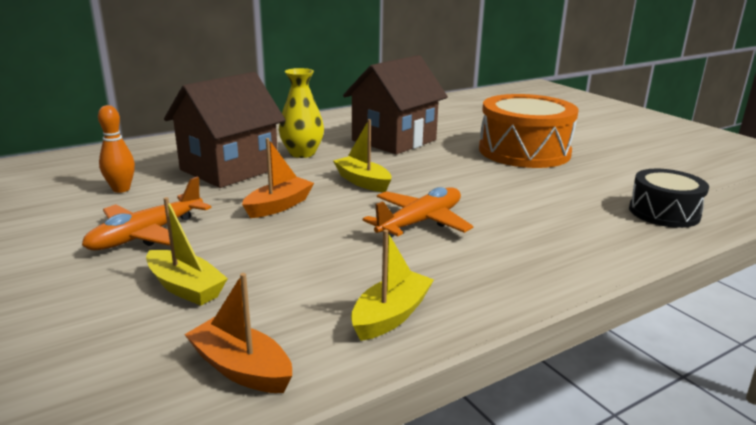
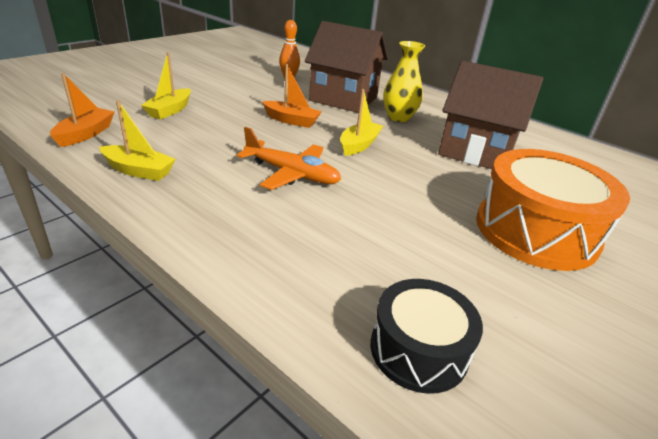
camera: 70 degrees right, 10 degrees up
(146, 235) = (231, 93): orange plane -> none

